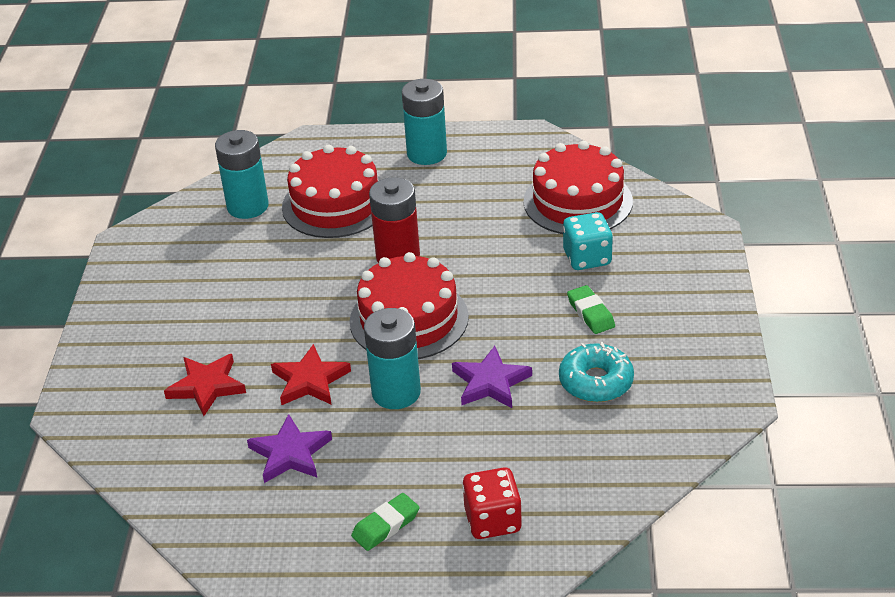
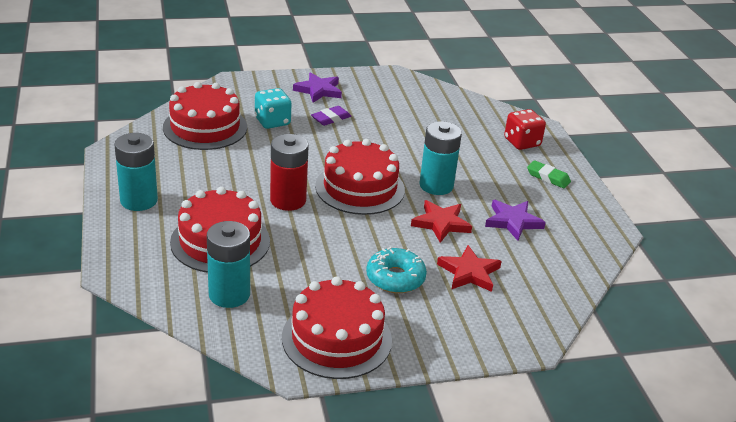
camera: 110 degrees left, 5 degrees down
(152, 269) = (336, 338): none -> red cake
(490, 382) = (410, 150): purple star -> purple star (318, 90)
(590, 313) = (331, 118): green eraser -> purple eraser
(596, 382) = (394, 115): turquoise donut -> turquoise donut (395, 278)

